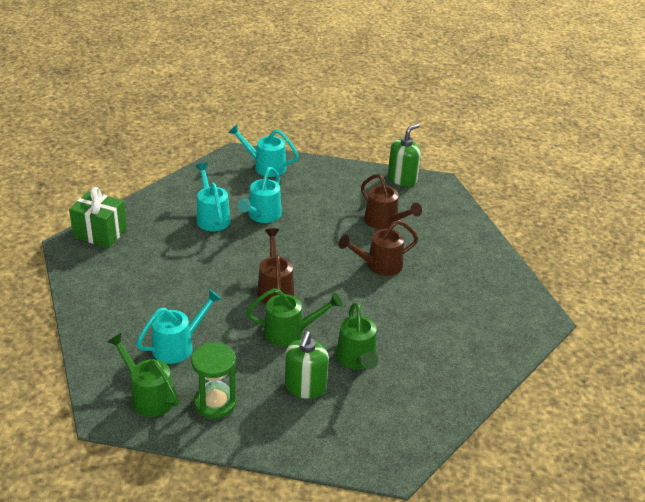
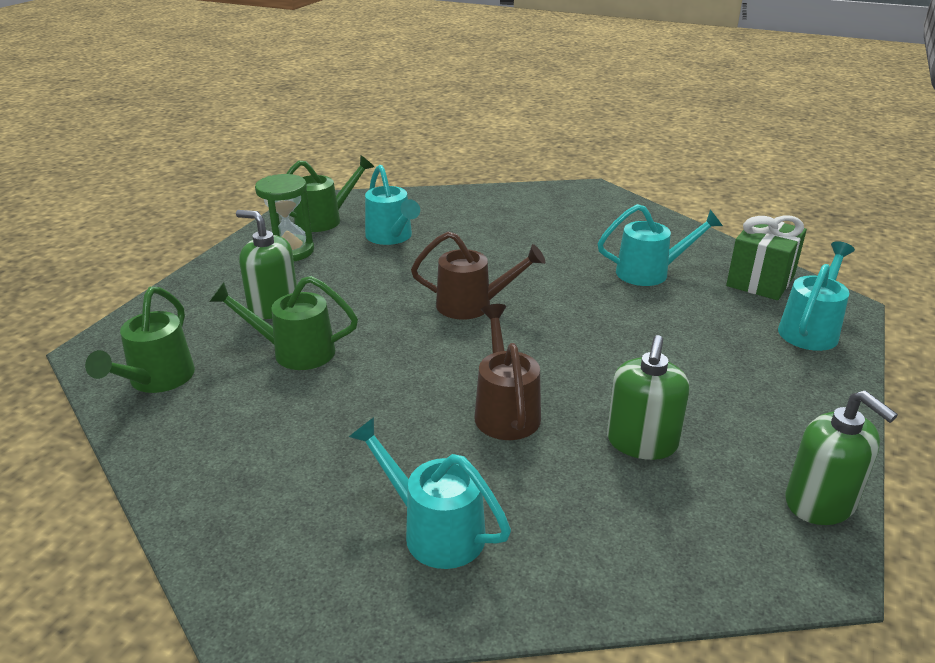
camera: 105 degrees right, 5 degrees down
(100, 233) = (613, 204): green gift -> green gift (760, 280)
(262, 216) = (655, 312): turquoise watering can -> turquoise watering can (434, 530)
(290, 332) = (377, 307): green watering can -> green watering can (156, 380)
(385, 222) = (641, 442): brown watering can -> green soap dispenser

